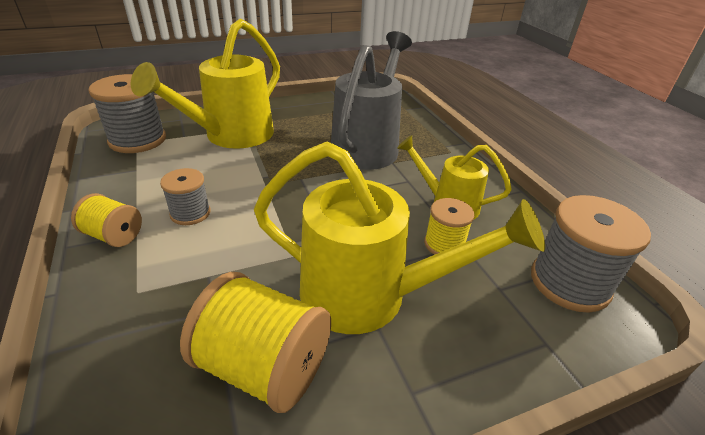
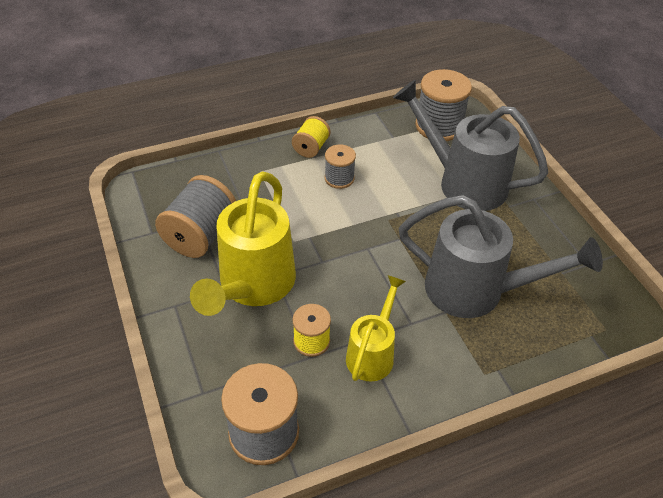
camera: 90 degrees right, 10 degrees up
(232, 136) = (463, 182): yellow watering can -> grey watering can
(264, 366) = (200, 235): yellow spool -> grey spool

